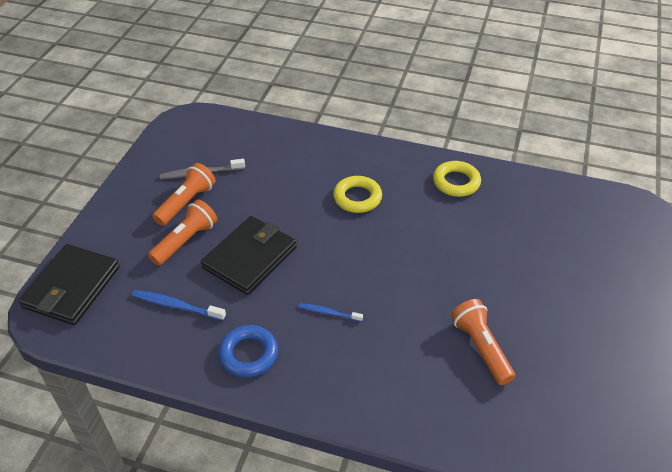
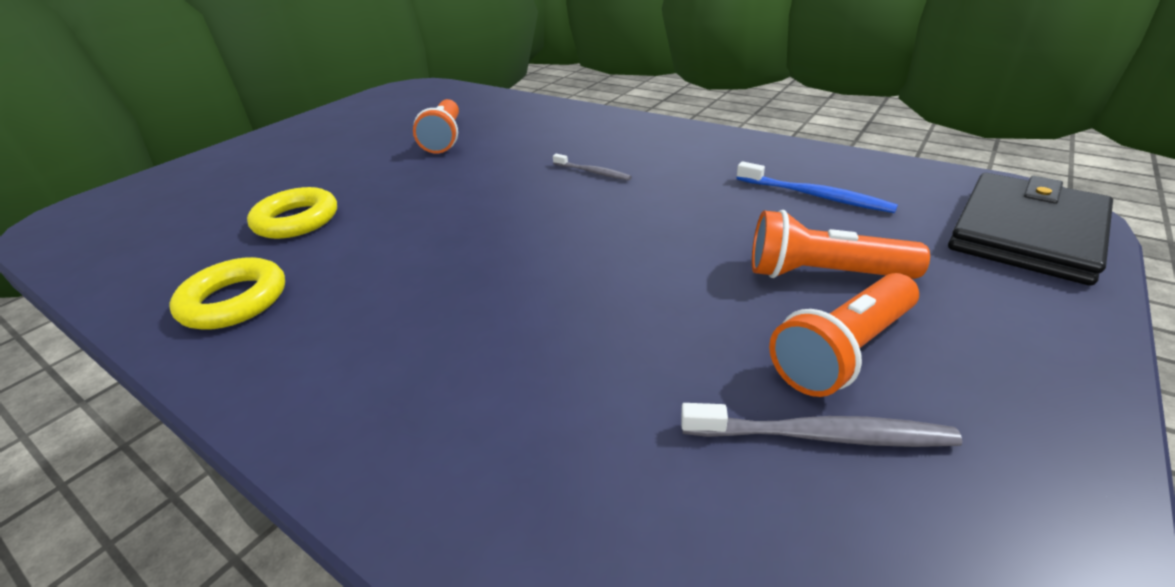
camera: 160 degrees left, 10 degrees down
(186, 241) = (822, 274): orange flashlight -> orange flashlight turned 45 degrees clockwise
(248, 354) = (706, 152): blue ring -> none
(250, 257) = (693, 236): black wallet -> none
(328, 313) = (593, 172): blue toothbrush -> grey toothbrush
(357, 198) = (445, 301): yellow ring -> yellow ring (297, 220)

